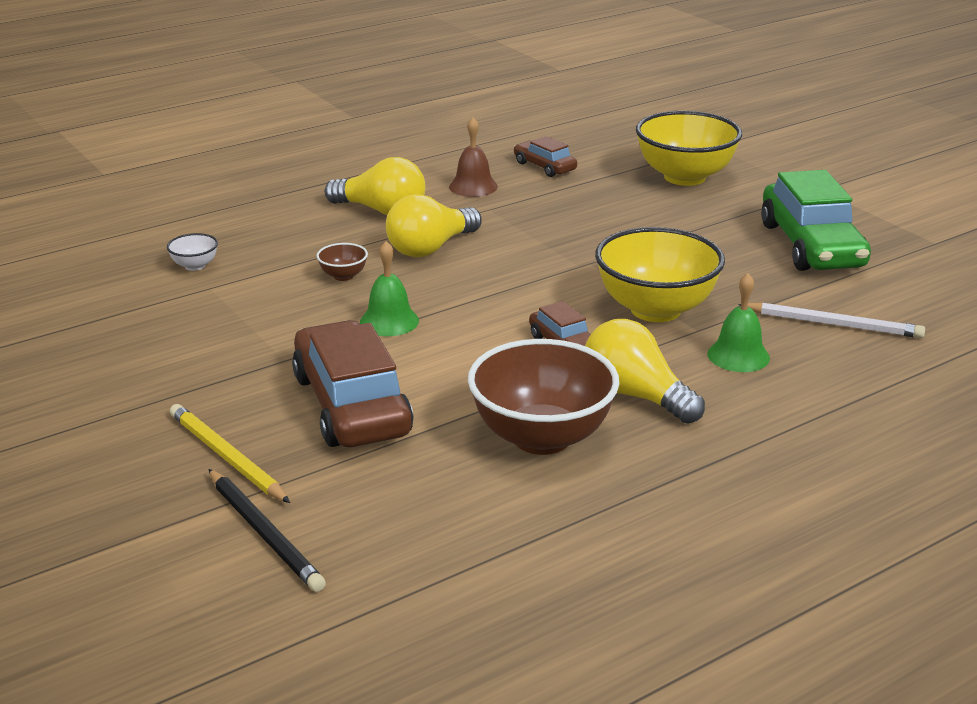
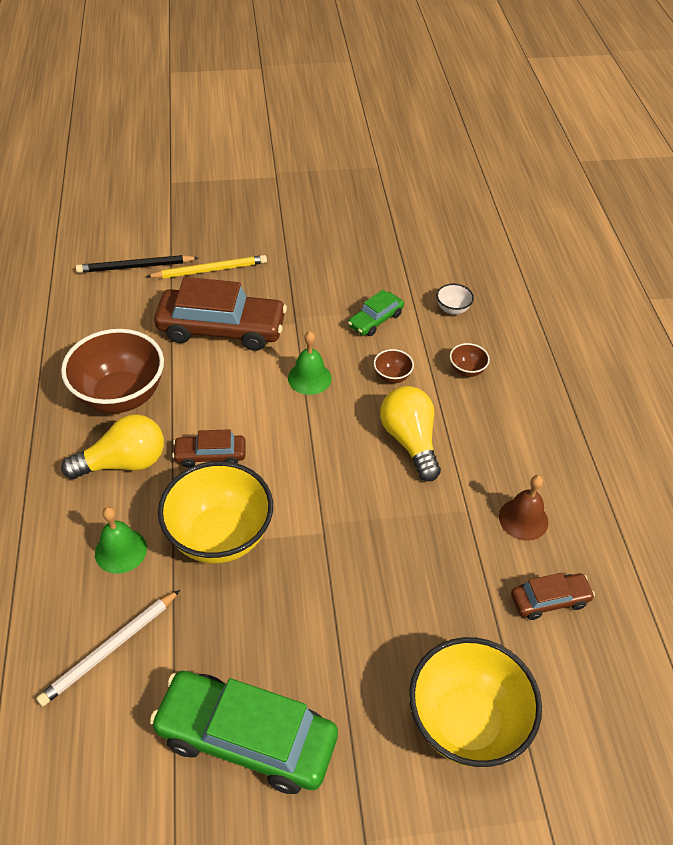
camera: 115 degrees right, 20 degrees up
(250, 306) = (375, 320): none -> green car
(298, 240) = (466, 370): none -> brown bowl
(382, 211) = (498, 436): yellow light bulb -> none

